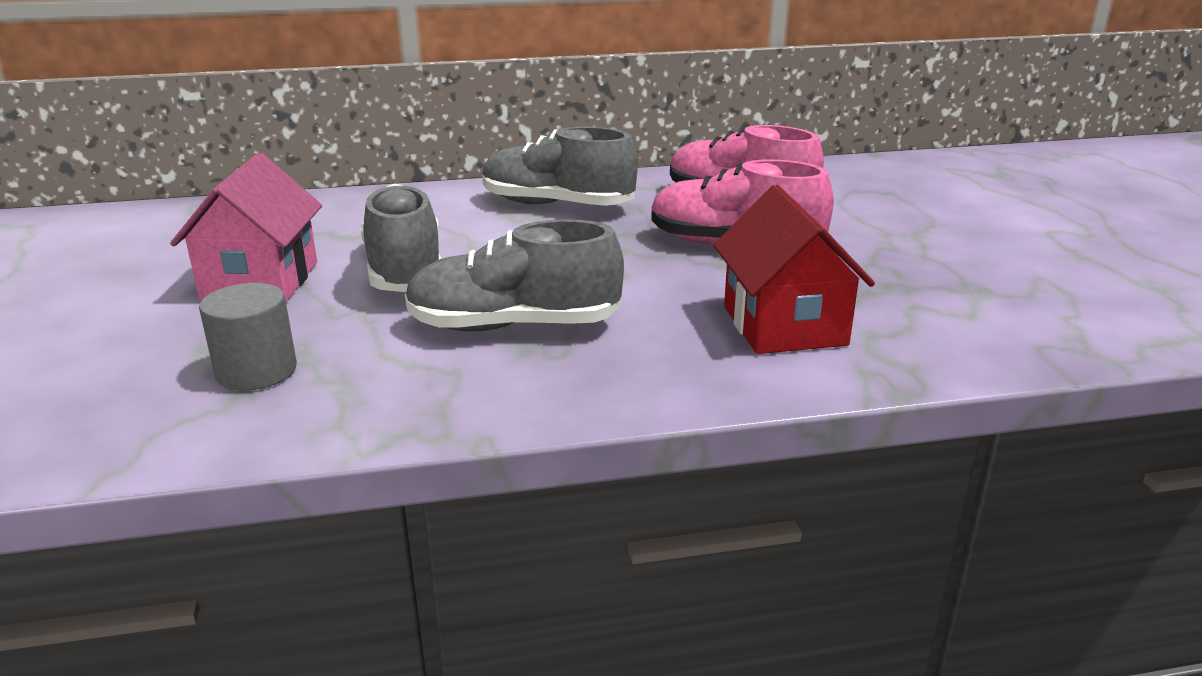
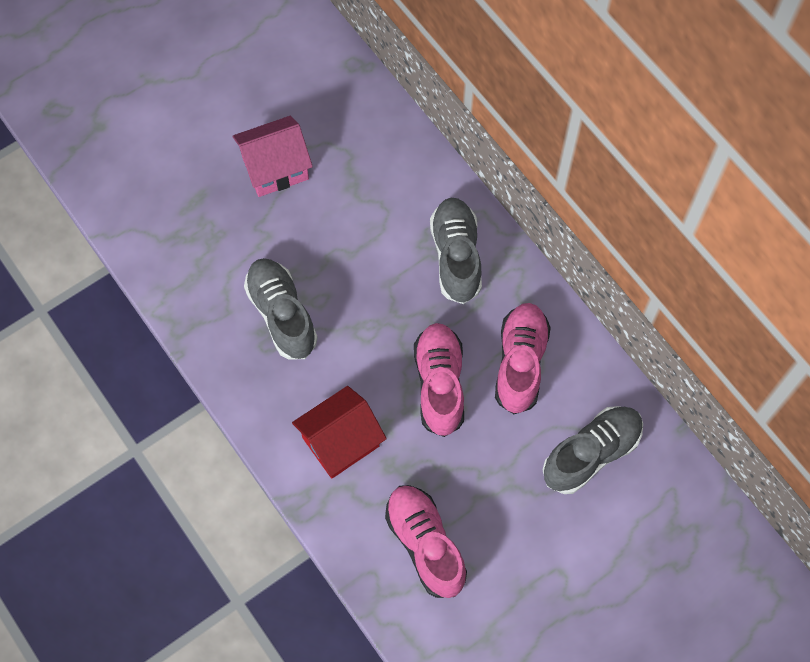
camera: 65 degrees right, 40 degrees up
(256, 371) = (192, 231): grey cylinder -> none
(405, 270) = (320, 228): grey shoe -> grey shoe (591, 454)
(994, 299) = (425, 544): none -> pink shoe

